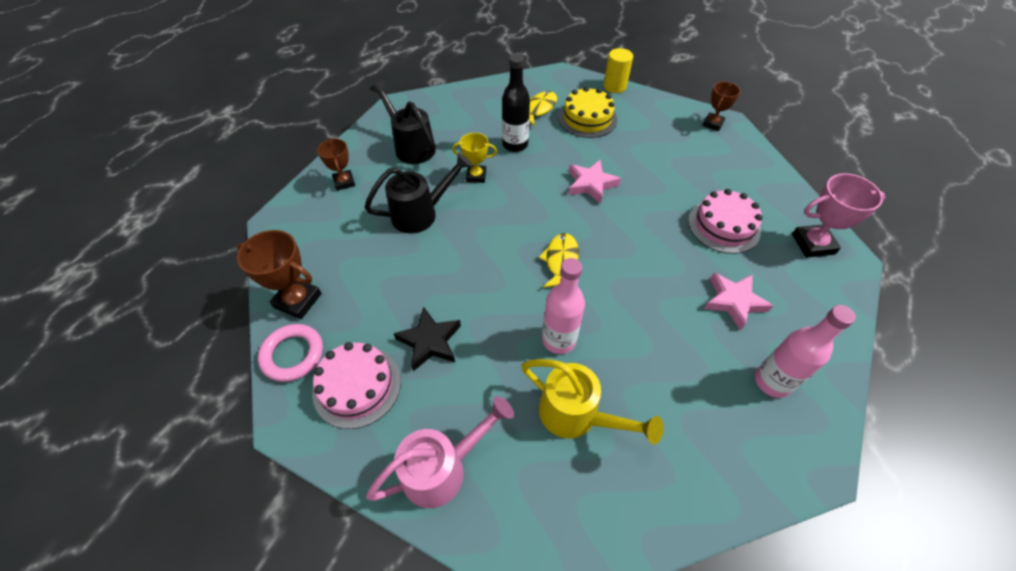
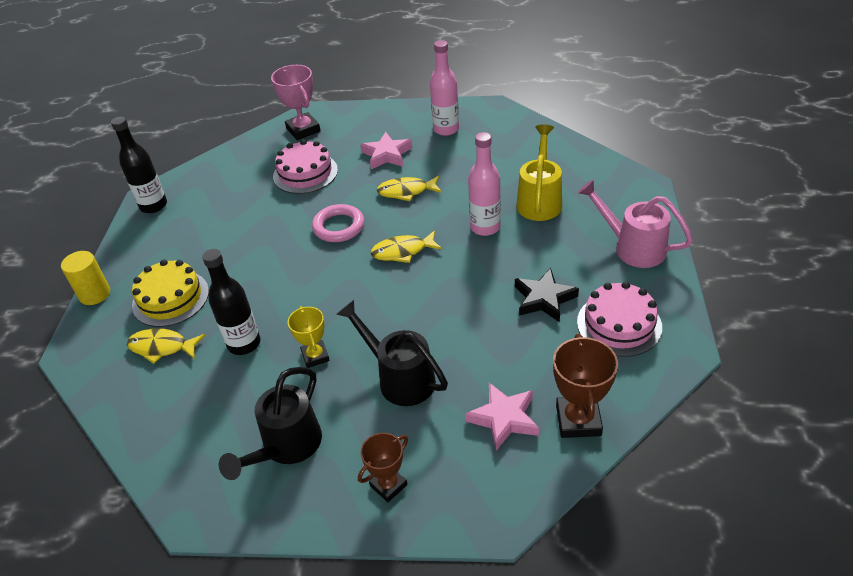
camera: 110 degrees left, 10 degrees down
(293, 355) = (631, 386): pink ring -> pink ring (339, 227)
(591, 184) = (287, 263): pink star -> pink star (504, 418)
(654, 295) = (406, 191): none -> yellow fish
(712, 124) = (153, 206): brown trophy -> black bottle

